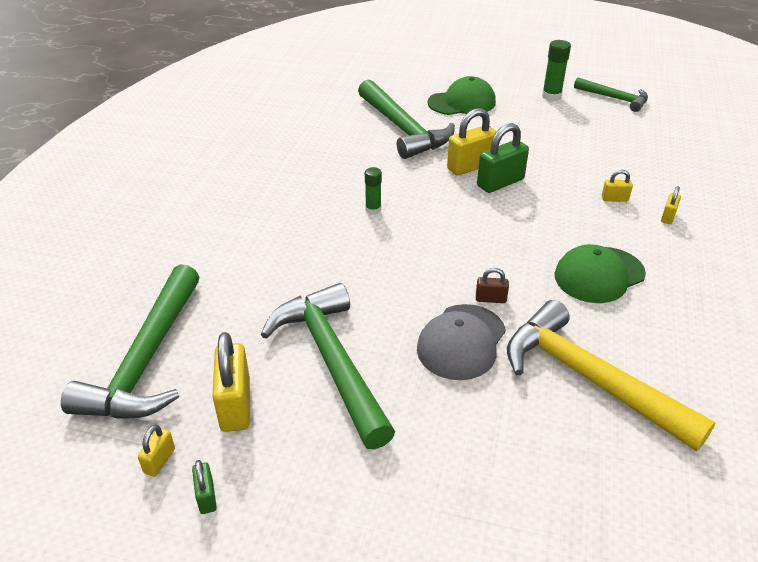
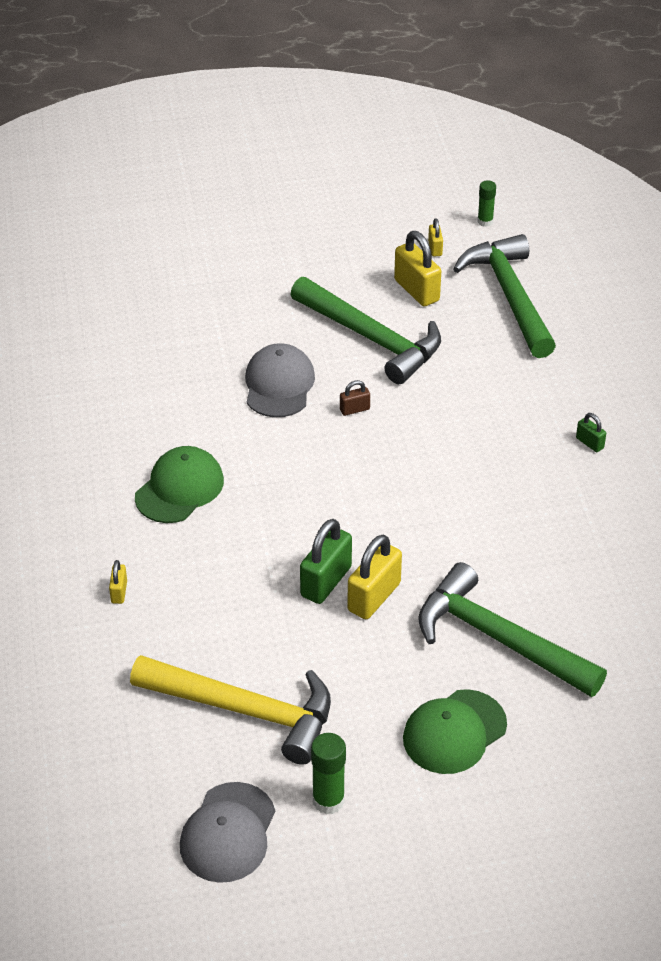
camera: 155 degrees right, 5 degrees up
(206, 497) = (388, 242): green padlock -> green padlock (589, 443)
(373, 210) = (443, 493): green glue stick -> green glue stick (485, 221)
(490, 299) = (272, 430): brown padlock -> brown padlock (354, 409)
(588, 378) = (166, 388): yellow hammer -> yellow hammer (246, 711)
(614, 199) = (184, 601): yellow padlock -> none
(615, 98) = (228, 833): green hammer -> grey cap

